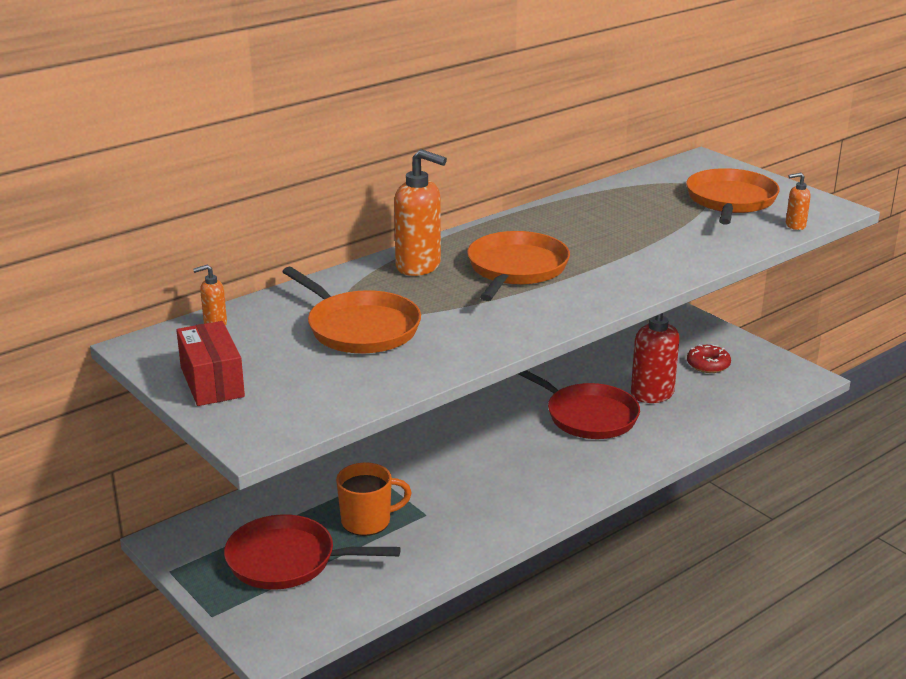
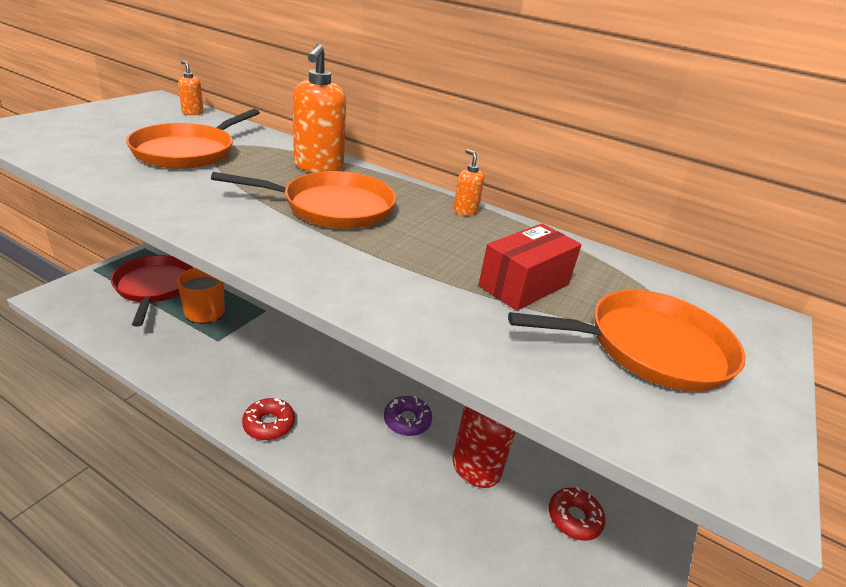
camera: 65 degrees right, 5 degrees up
(212, 382) = (97, 115): red box -> red box (524, 285)
(570, 490) = (269, 424): none -> red donut
(588, 416) = (407, 420): red pan -> purple donut
(795, 226) = (622, 423): orange soap dispenser -> orange soap dispenser (465, 211)

